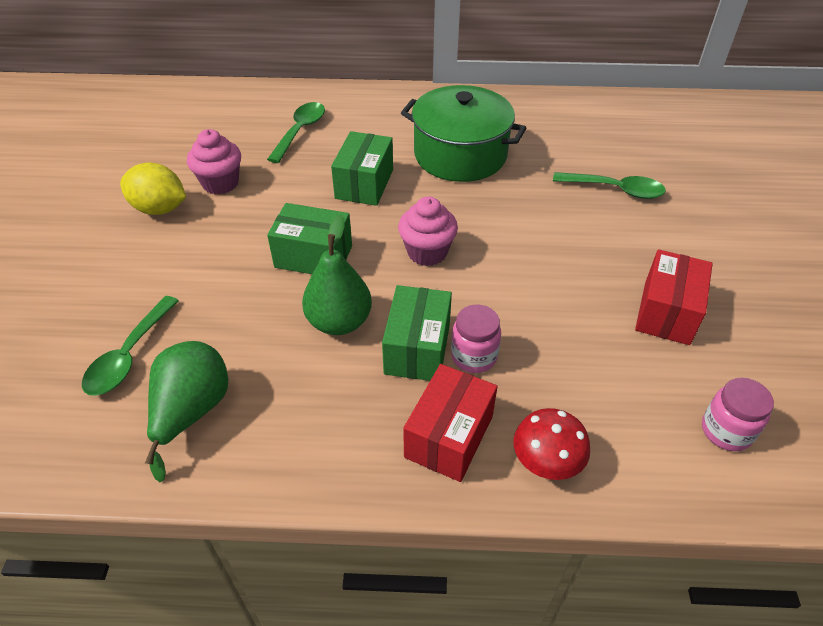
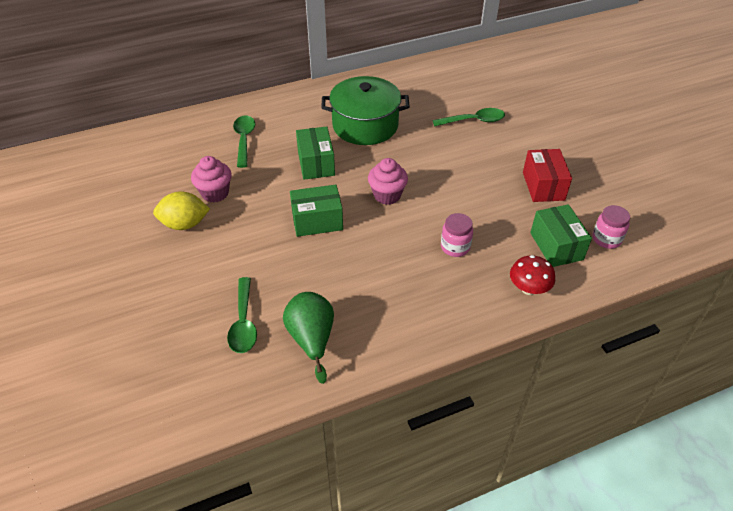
camera: 25 degrees left, 0 degrees up
(339, 322) = (363, 255): green pear -> none
(417, 348) = (420, 254): green box -> green box (556, 246)
(449, 436) = (470, 295): red box -> none

